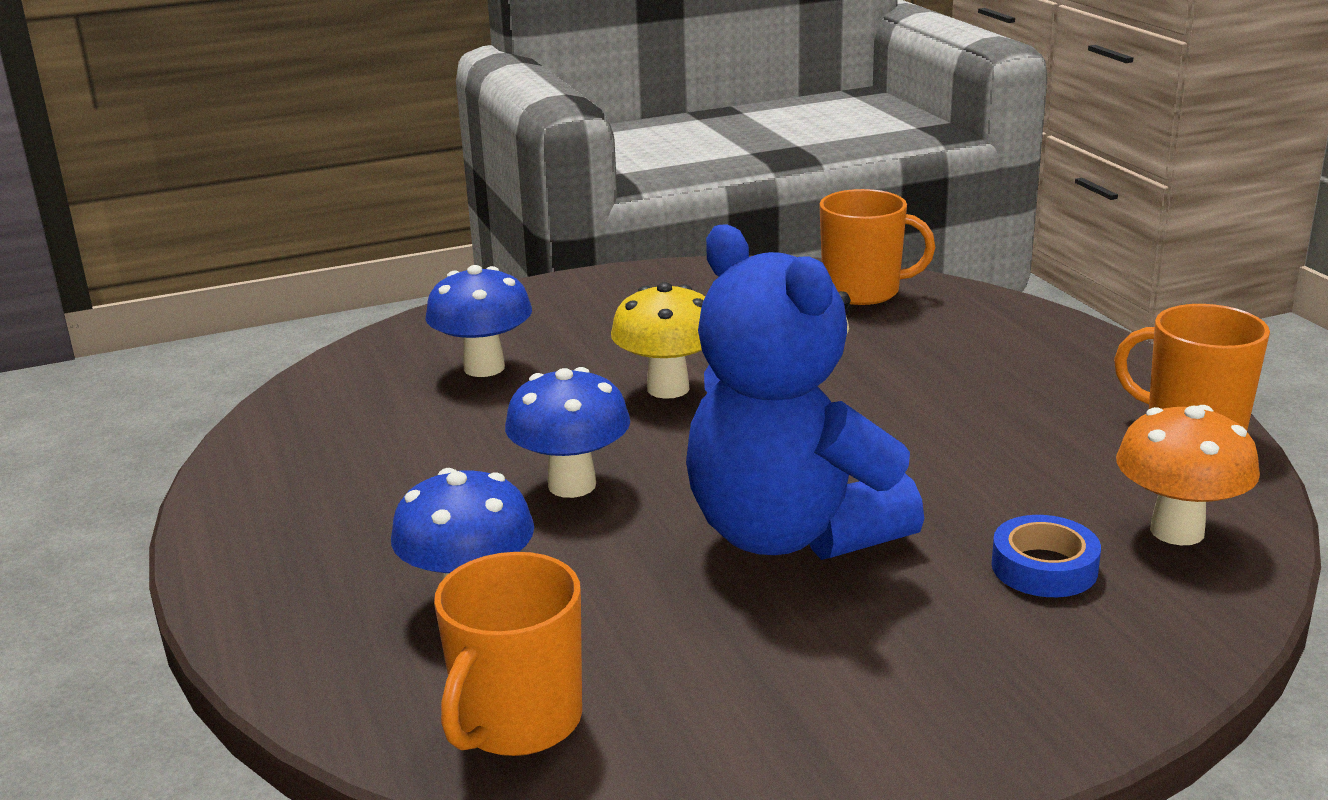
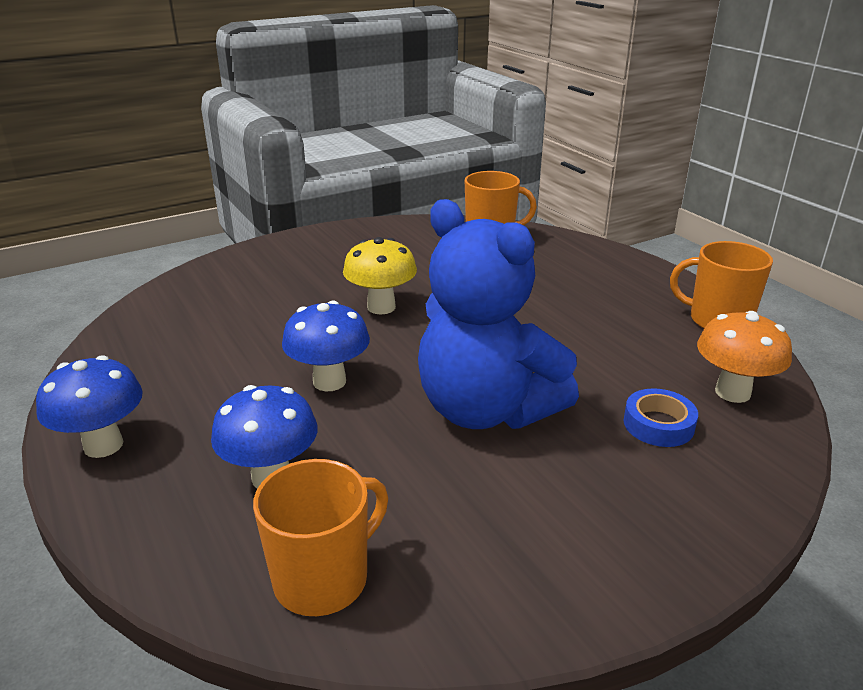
camera: 10 degrees left, 5 degrees up
(484, 368) = (254, 297): blue mushroom -> blue mushroom (103, 445)
(517, 721) = (323, 579): orange mug -> orange mug turned 150 degrees counterclockwise

